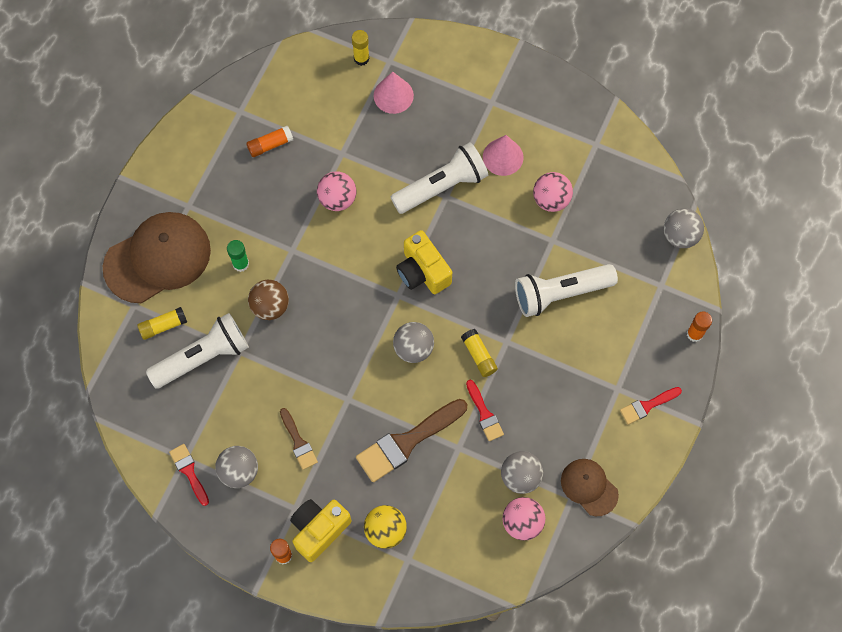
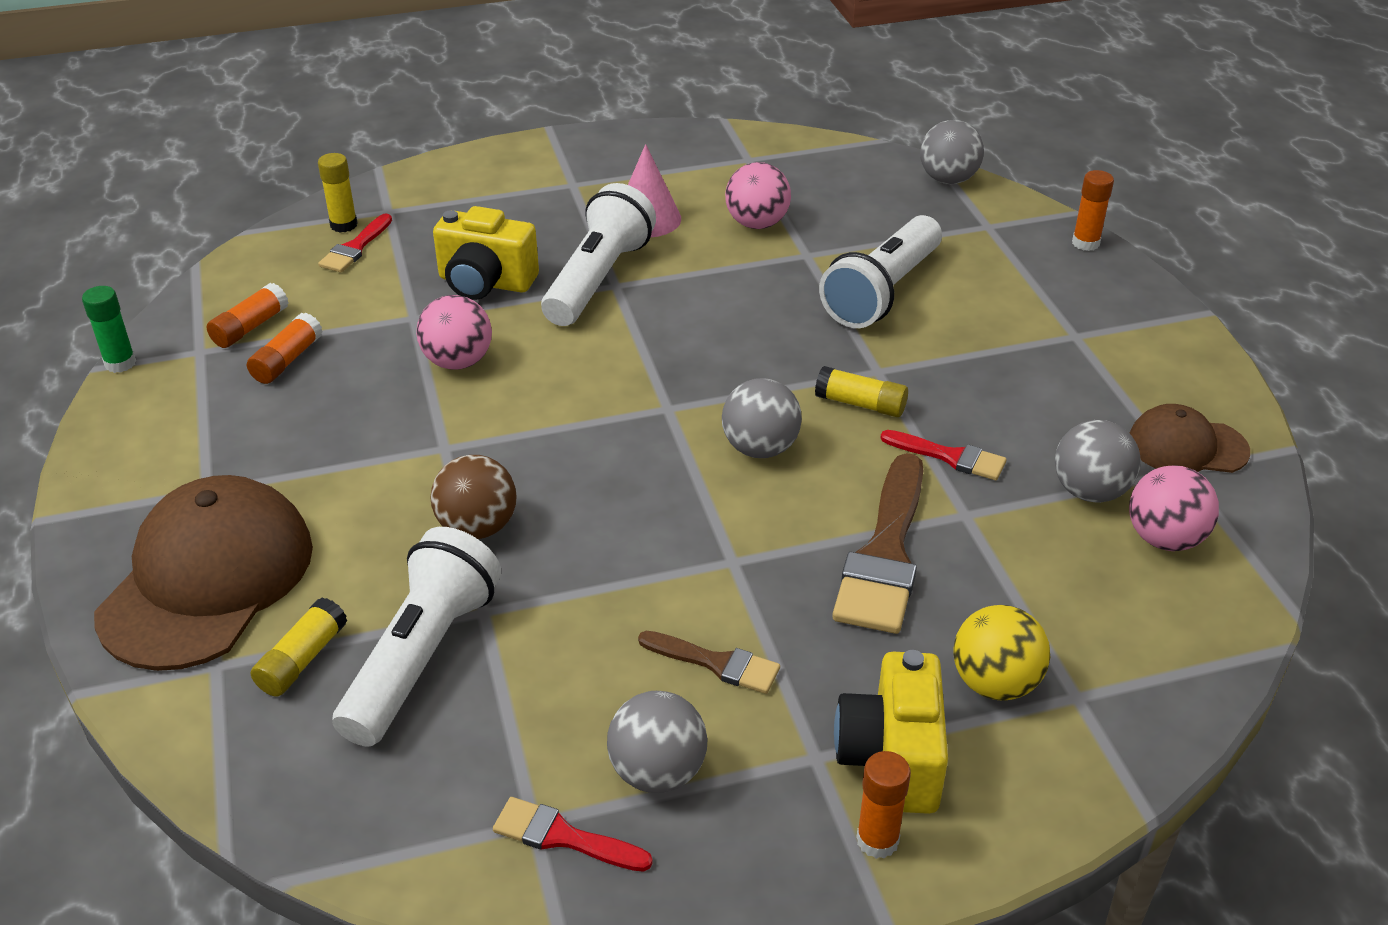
camera: 40 degrees left, 30 degrees down
(241, 264) = (372, 507): green glue stick -> green glue stick (120, 363)
(270, 109) = (250, 327): none -> orange glue stick
(393, 95) = (429, 235): pink cone -> none
(422, 272) = (673, 367): yellow camera -> yellow camera (485, 283)
(647, 406) = (1132, 330): red brush -> red brush (355, 248)

